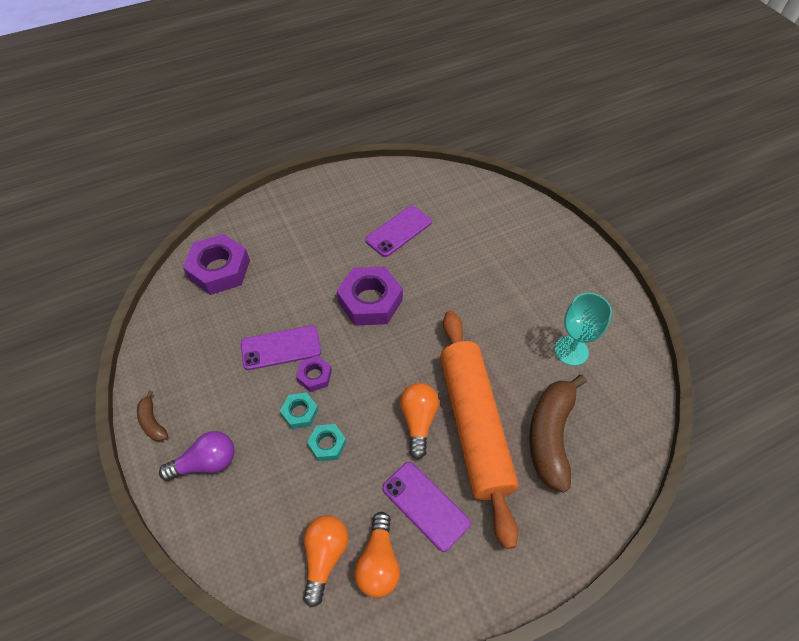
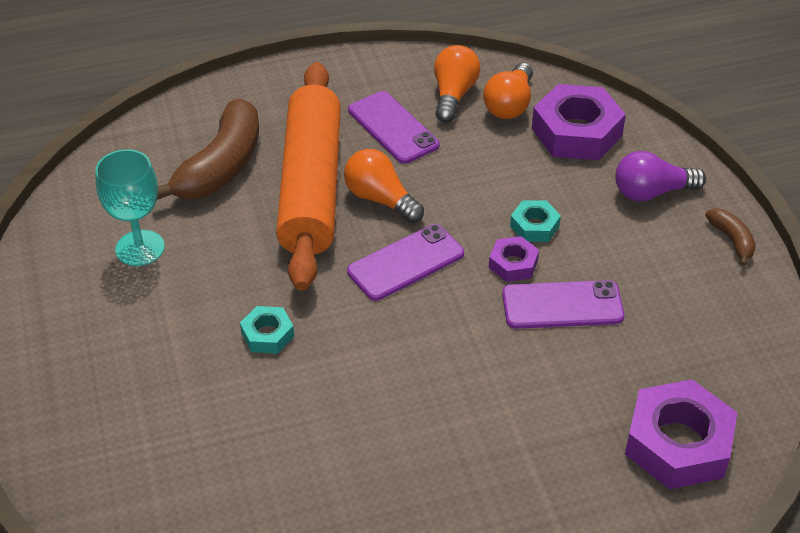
camera: 170 degrees left, 10 degrees down
(327, 444) = (500, 191): turquoise nut -> turquoise nut (267, 335)
(370, 301) = (417, 354): purple nut -> purple nut (576, 132)
(399, 231) = (340, 474): purple phone -> purple phone (405, 262)
(418, 421) = (380, 199): orange light bulb -> orange light bulb turned 120 degrees clockwise

